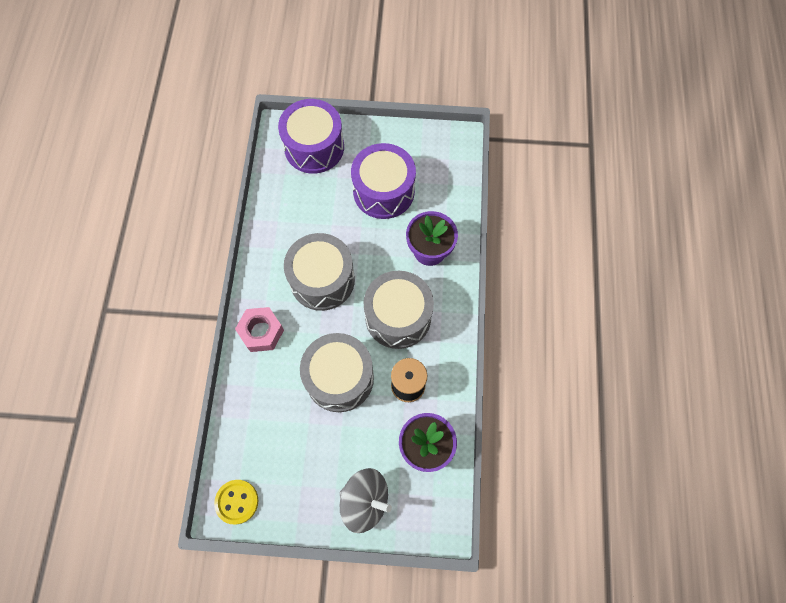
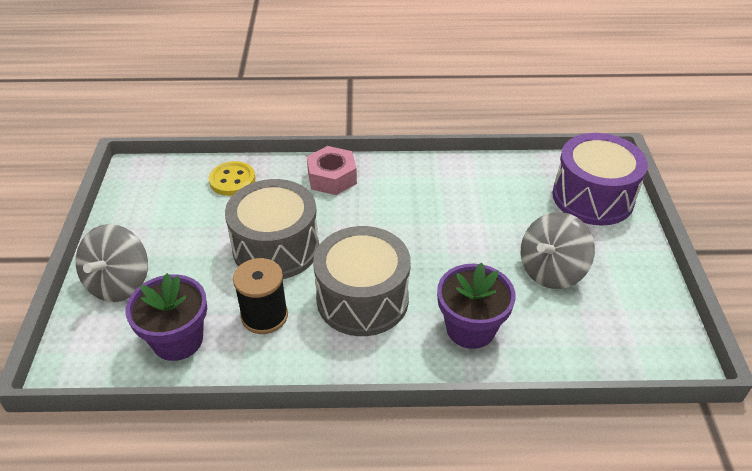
camera: 85 degrees right, 25 degrees down
(237, 502) = (141, 180): yellow button -> yellow button (232, 180)
(322, 280) = (405, 221): grey drum -> none
(383, 191) = (551, 271): purple drum -> grey spinning top

